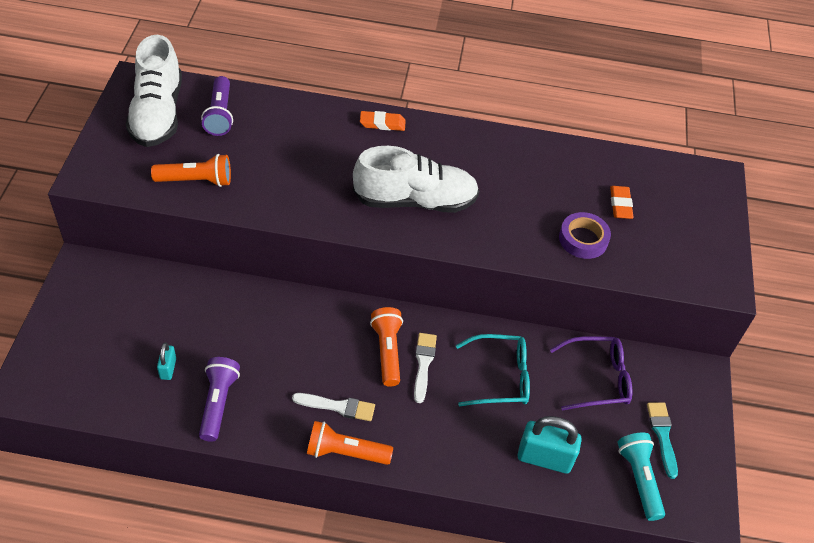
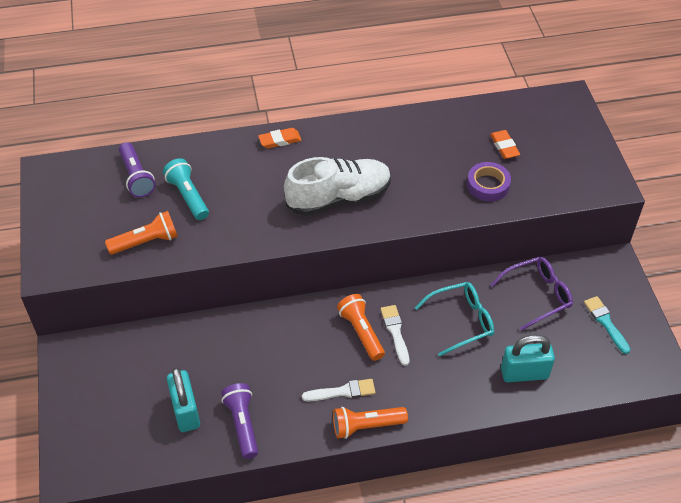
camera: 15 degrees left, 0 degrees up
(158, 114) = (81, 194): white shoe -> none
(168, 368) = (185, 411): turquoise padlock -> turquoise padlock, size x1.92
(639, 479) = (602, 363): turquoise flashlight -> turquoise flashlight (188, 196)

